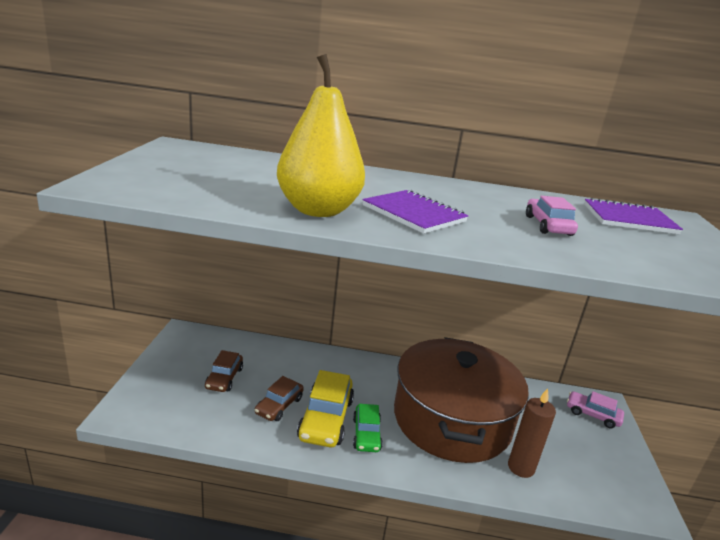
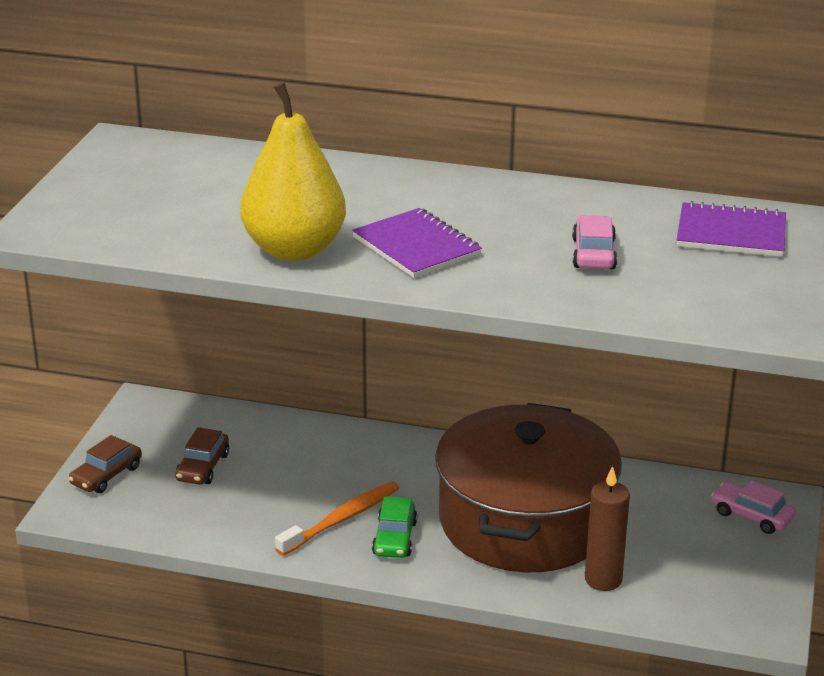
camera: 10 degrees right, 5 degrees up
(279, 406) = (278, 502): brown car -> brown car (106, 475)
(326, 419) = (341, 519): yellow car -> orange toothbrush

